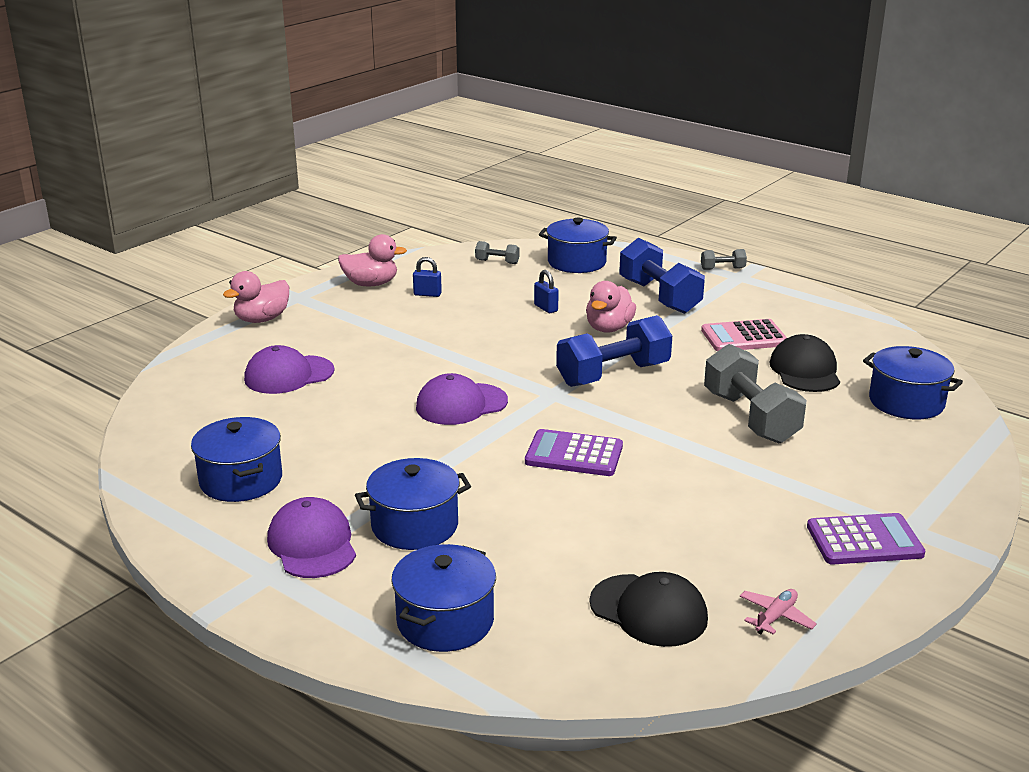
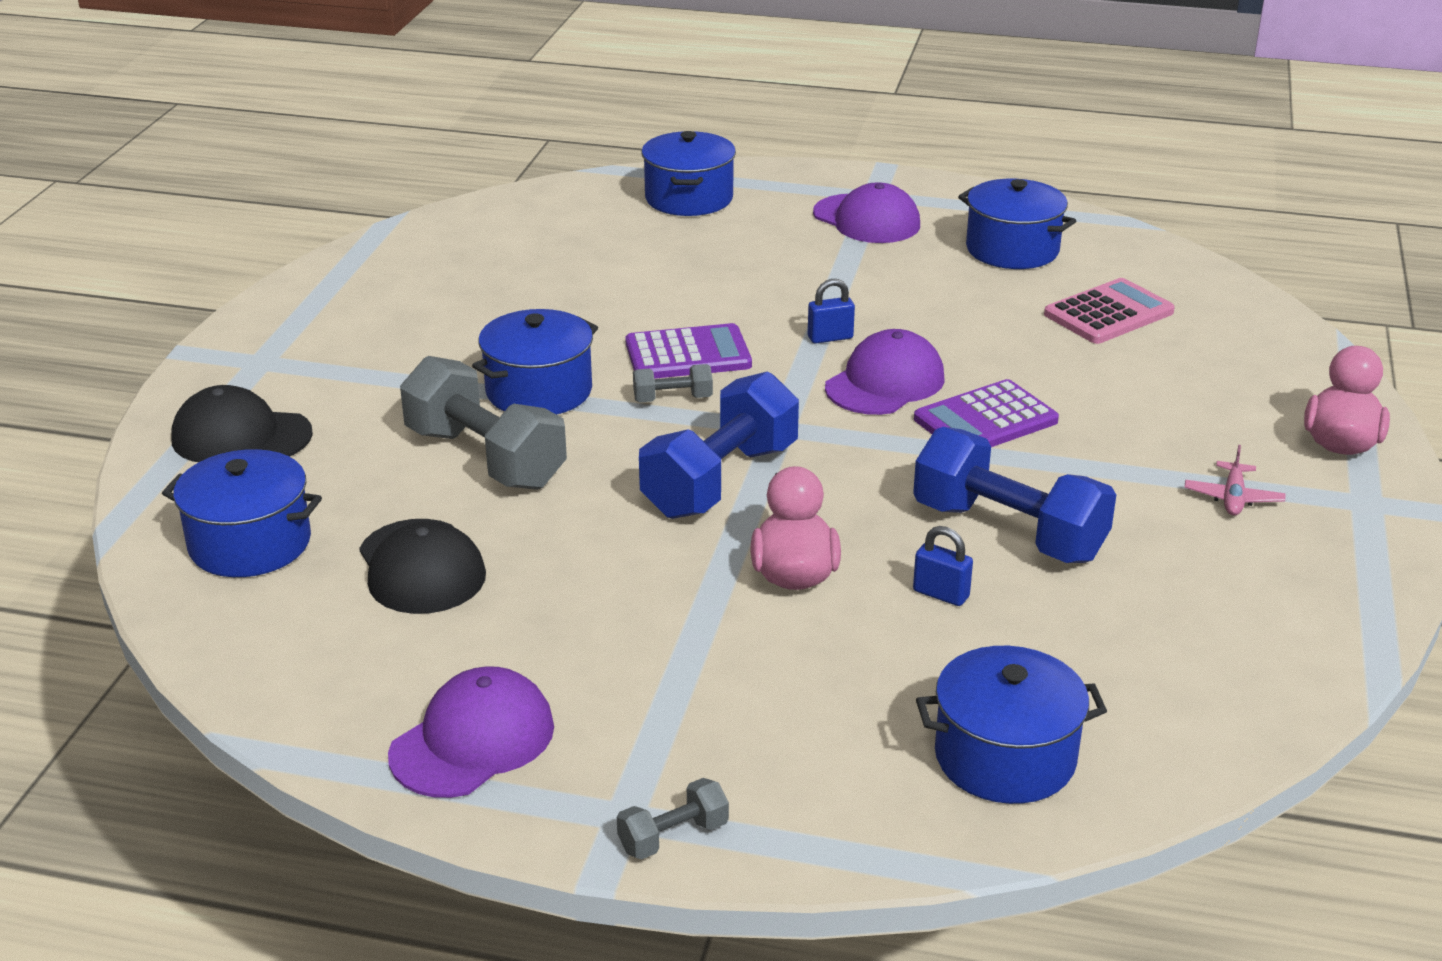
camera: 155 degrees right, 5 degrees up
(289, 375) = (1153, 368): purple cap -> purple cap (472, 741)
(371, 284) = (1302, 567): pink duck -> none
(415, 525) = (790, 252): blue pot -> blue pot (539, 391)
(427, 294) = (1176, 570): blue padlock -> blue padlock (830, 337)
(497, 262) = (1163, 705): grey dumbbell -> grey dumbbell (673, 399)
(648, 610) = (518, 239): black cap -> black cap (241, 436)
(659, 297) = (758, 689): blue dumbbell -> blue dumbbell (1009, 532)
(744, 337) = (547, 618): pink calculator -> pink calculator (1108, 313)
(775, 617) = (399, 258): pink plane -> pink plane (1233, 498)
(864, 541) = (315, 338): purple calculator -> purple calculator (985, 420)

